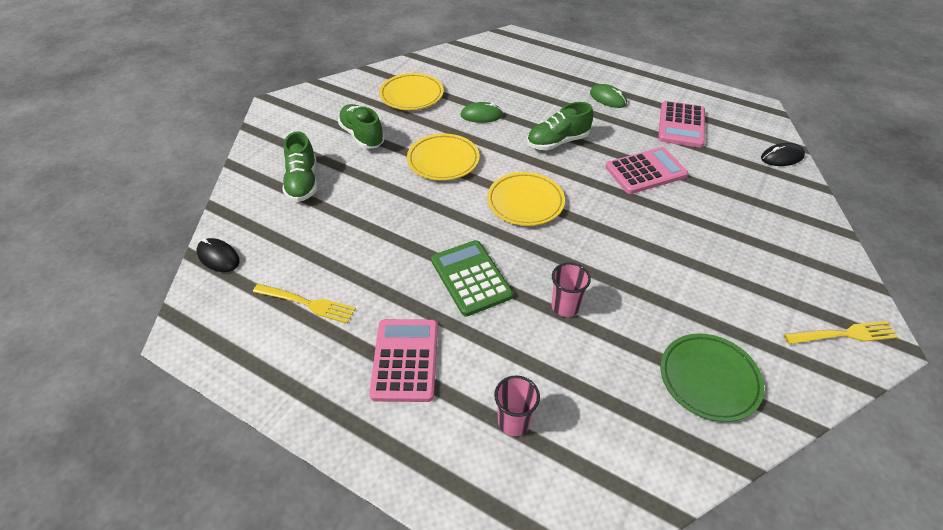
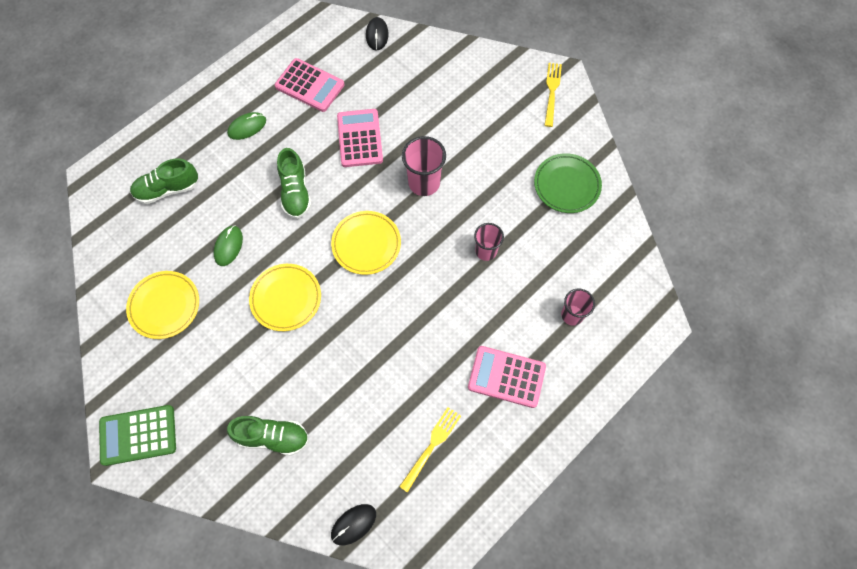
camera: 75 degrees left, 20 degrees up
(362, 136) = (218, 369): green shoe -> green shoe (167, 189)
(471, 278) = (440, 310): green calculator -> green calculator (138, 435)
(624, 232) = (424, 183): none -> pink cup

